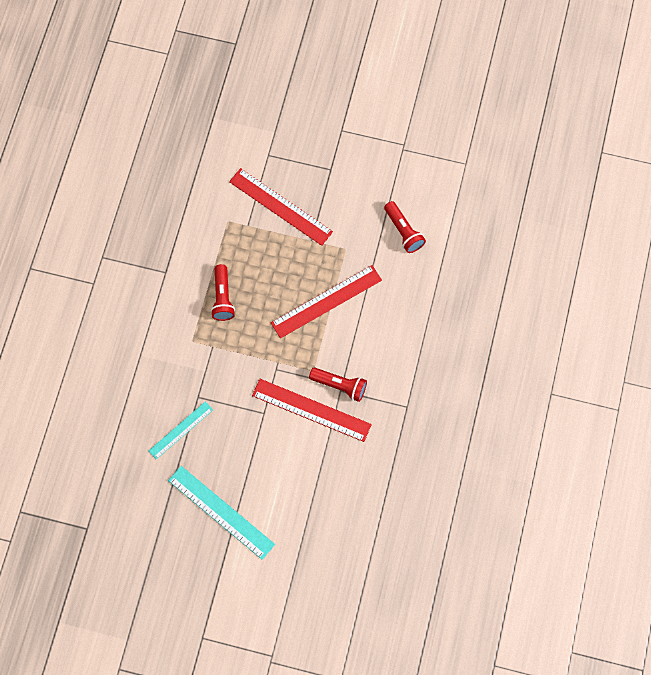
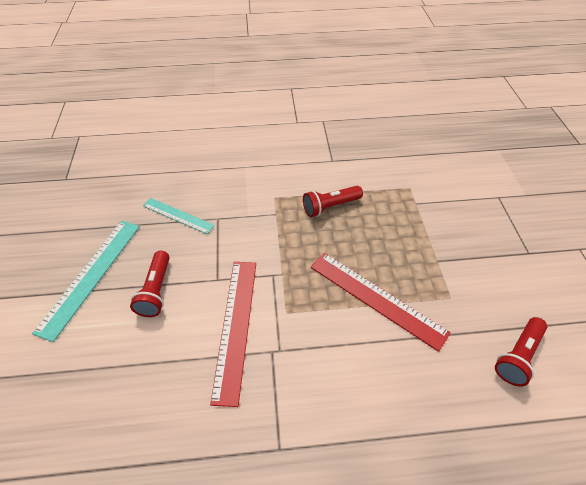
camera: 70 degrees right, 20 degrees down
(280, 207) = (454, 223): red ruler -> none
(340, 385) = (278, 348): red flashlight -> red flashlight (156, 290)

